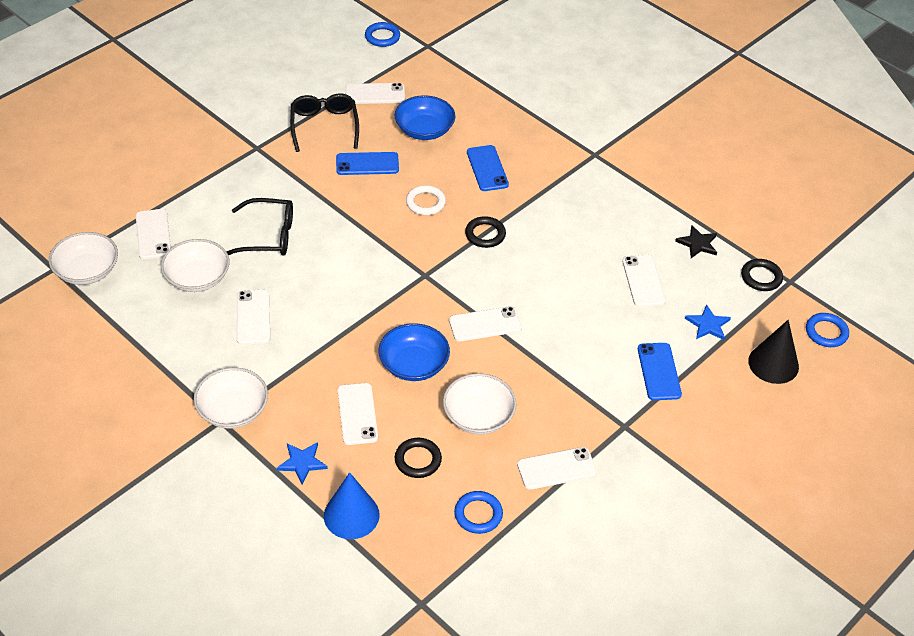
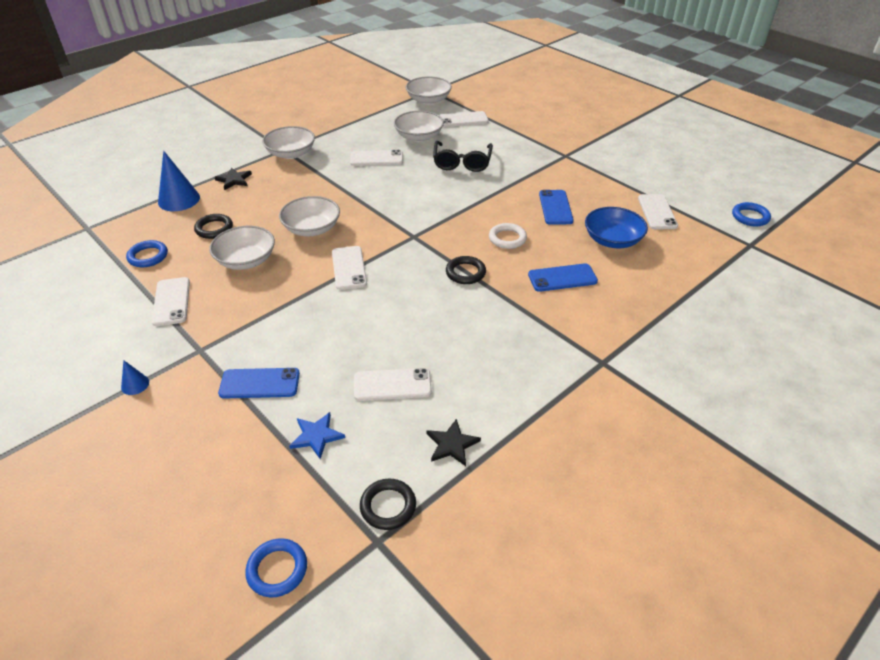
camera: 95 degrees right, 5 degrees down
(302, 463) = (234, 180): blue star -> black star
(324, 126) = (602, 186): black glasses -> none
(357, 414) = (269, 202): white phone -> none
(414, 364) = (312, 228): blue bowl -> white bowl
(678, 466) = (135, 384): none -> blue cone
(773, 364) = (241, 494): black cone -> none

